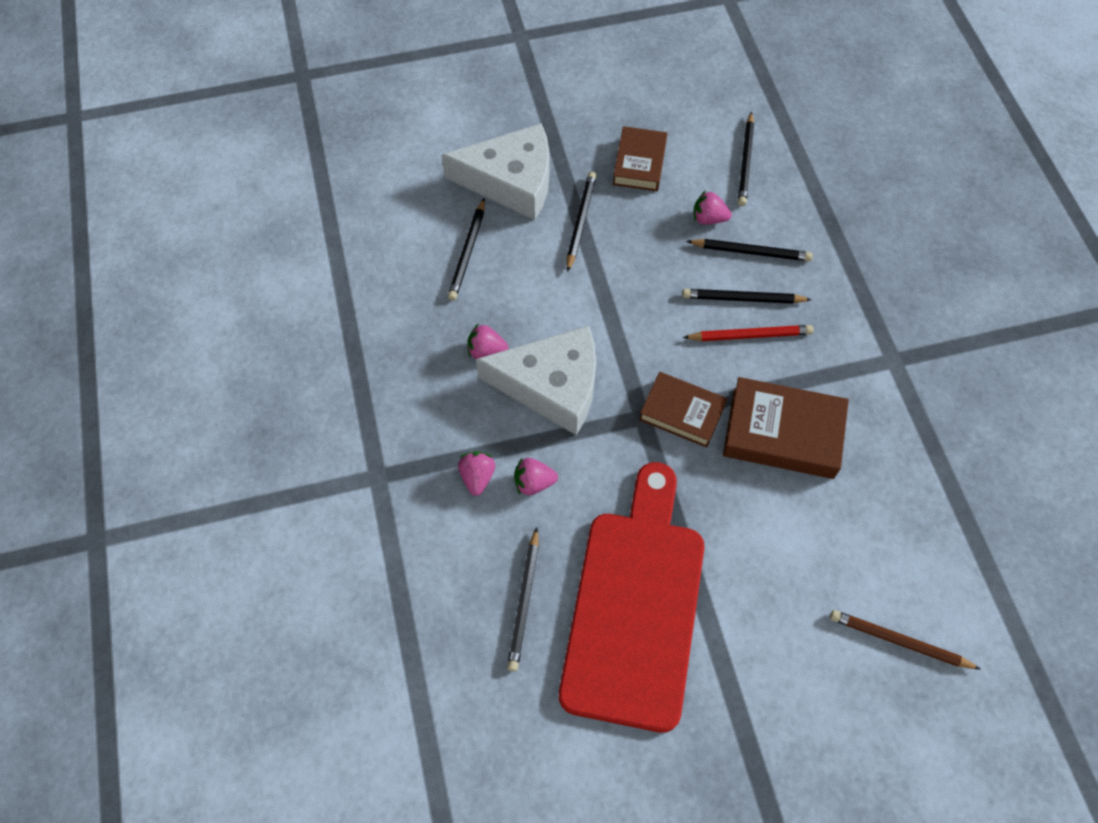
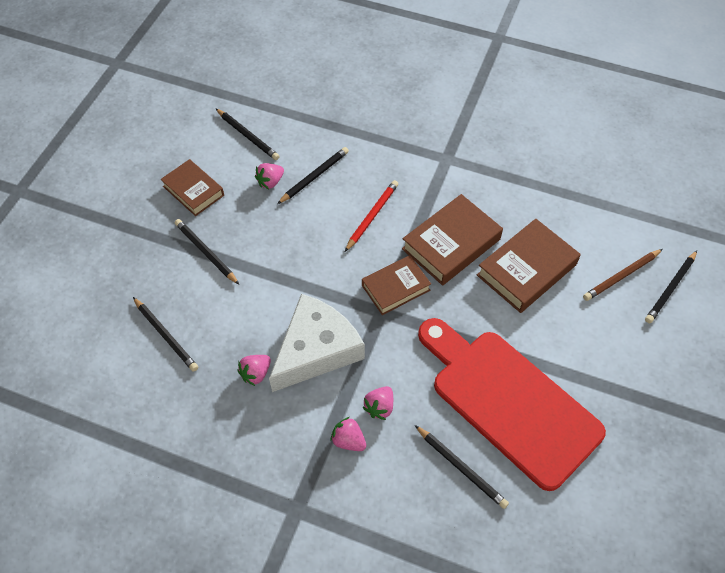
camera: 55 degrees left, 5 degrees down
(511, 181) = (134, 272): white cheese -> none
(743, 299) = (343, 203): black pencil -> black pencil (670, 288)
(817, 530) = (526, 270): none -> brown book

